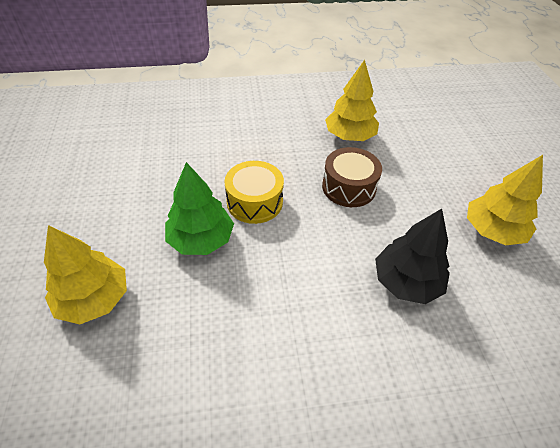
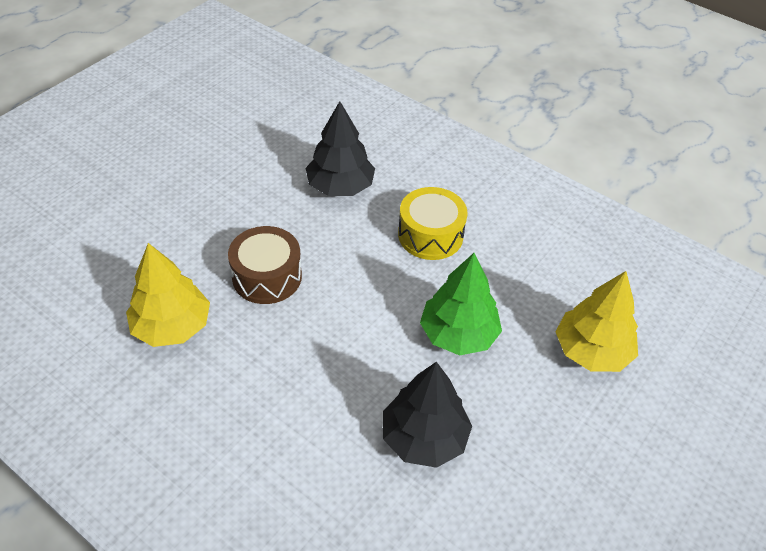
camera: 135 degrees left, 0 degrees up
(169, 176) = (424, 437): none -> black tree
(254, 202) = (370, 332): yellow drum -> yellow drum (430, 235)
(492, 230) = (223, 163): yellow tree -> none

